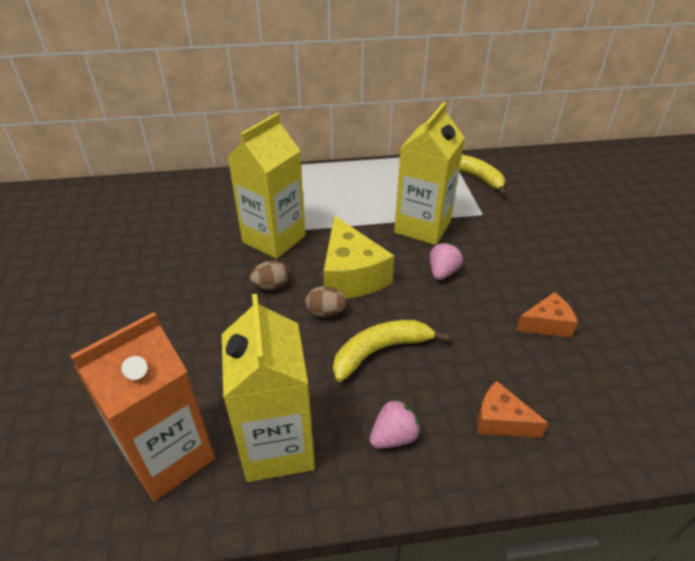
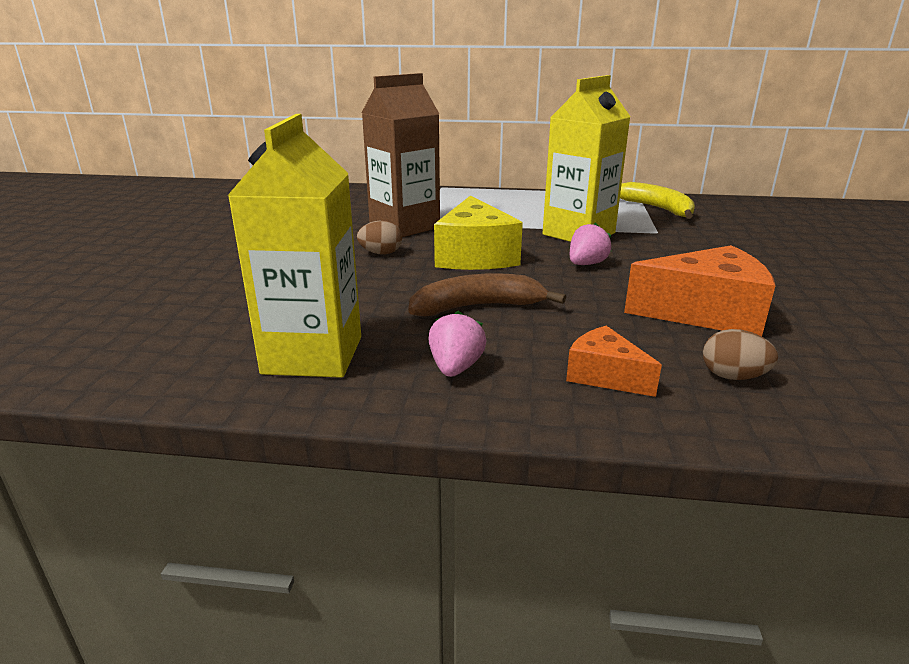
camera: 15 degrees right, 15 degrees down
(169, 456) = (190, 345): orange carton -> none
(274, 239) = (404, 226): yellow carton -> brown carton
(325, 312) = (430, 275): brown egg -> brown egg (733, 376)
(380, 351) = (478, 307): yellow banana -> brown banana
(393, 436) = (455, 368): pink strawberry -> pink strawberry turned 60 degrees counterclockwise
(546, 324) = (705, 313): orange cheese -> orange cheese, size x1.79

